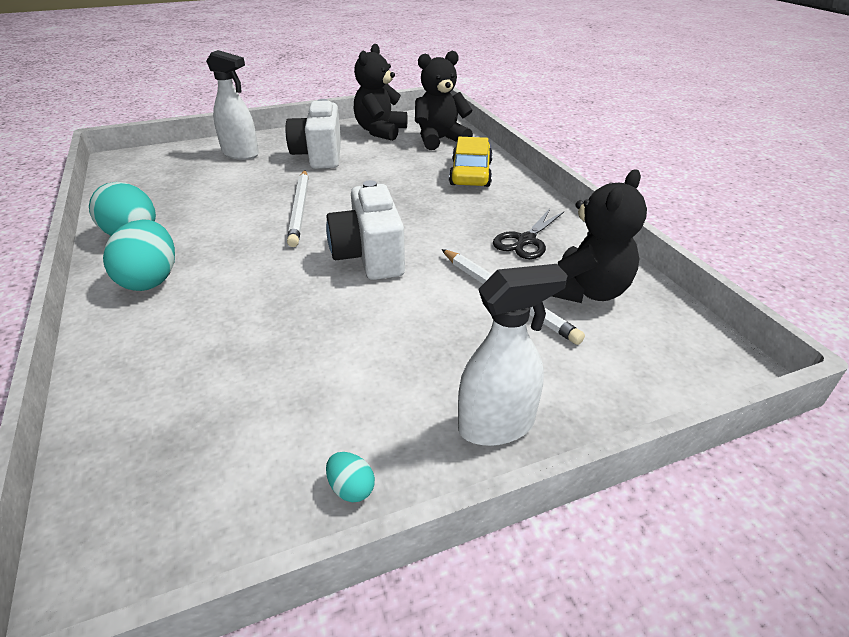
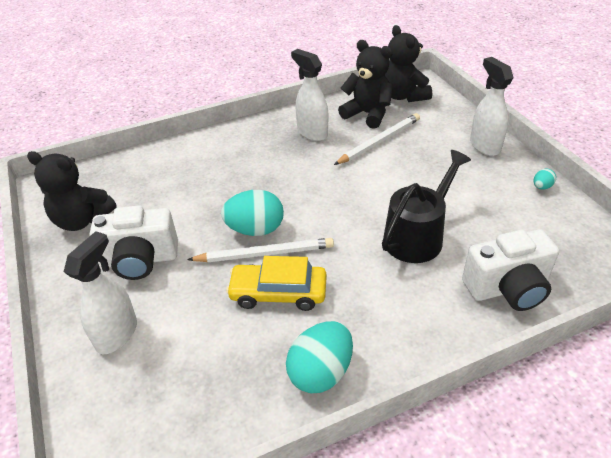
camera: 90 degrees left, 5 degrees up
(151, 280) = (394, 327): turquoise egg -> turquoise egg (255, 229)
(282, 312) = (418, 236): none -> black watering can
(369, 256) = (340, 202): white camera -> white camera (507, 288)
(440, 140) = (120, 177): black teddy bear -> black teddy bear (403, 96)
(471, 173) = (202, 157): yellow car -> yellow car (278, 293)
(526, 240) = (312, 133): black scissors -> white spray bottle

